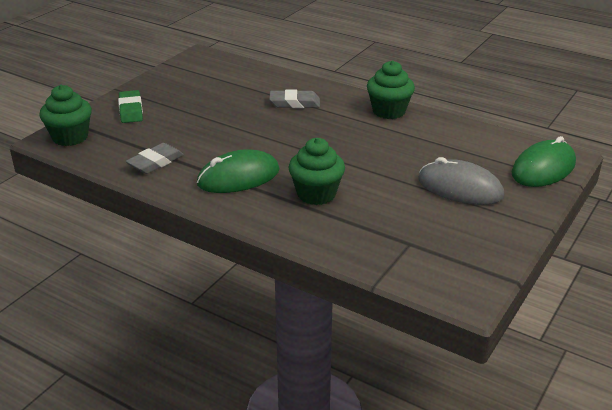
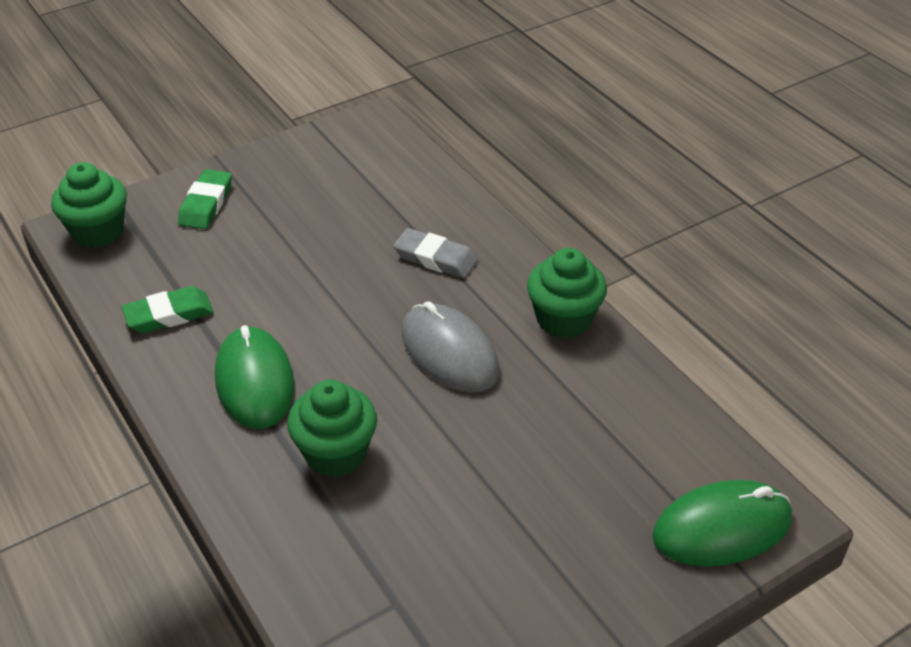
camera: 25 degrees right, 10 degrees up
(155, 162) = (169, 315): grey eraser -> green eraser
(238, 177) = (254, 381): green mouse -> green mouse turned 75 degrees clockwise
(460, 188) = (555, 520): grey mouse -> grey mouse (449, 352)

